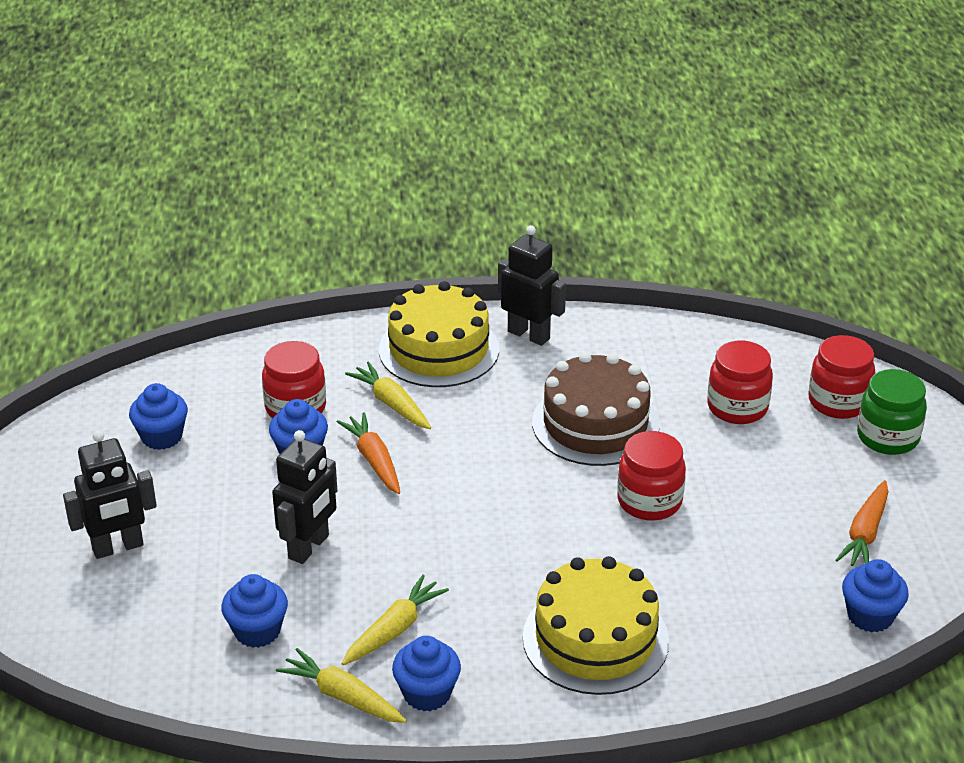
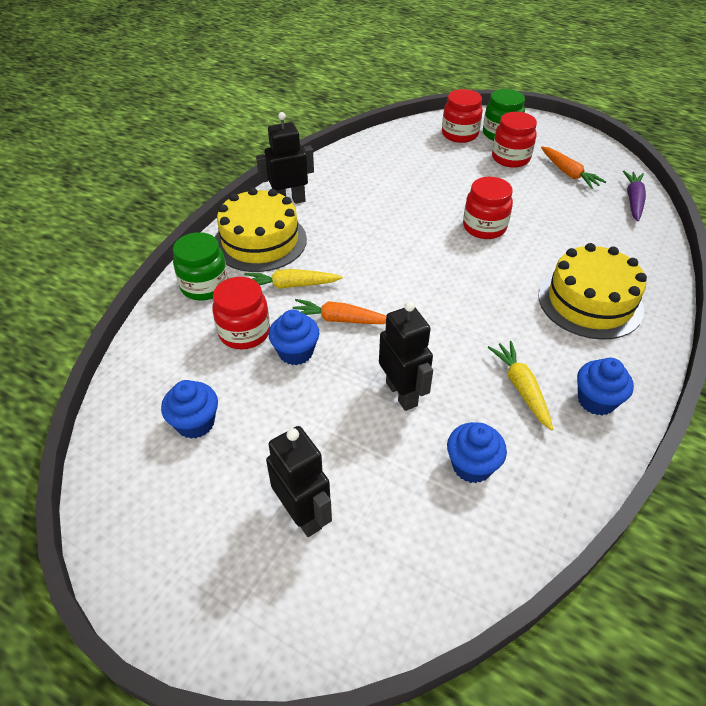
camera: 55 degrees left, 10 degrees up
(118, 547) = (303, 514): black robot -> black robot turned 45 degrees counterclockwise
(334, 350) = (205, 286): none -> green jar
(342, 696) = (573, 447): yellow carrot -> none
(595, 424) = (397, 215): brown cake -> none
(737, 407) = (433, 164): red jar -> red jar (510, 158)
(870, 616) = (633, 200): blue cupcake -> purple carrot

